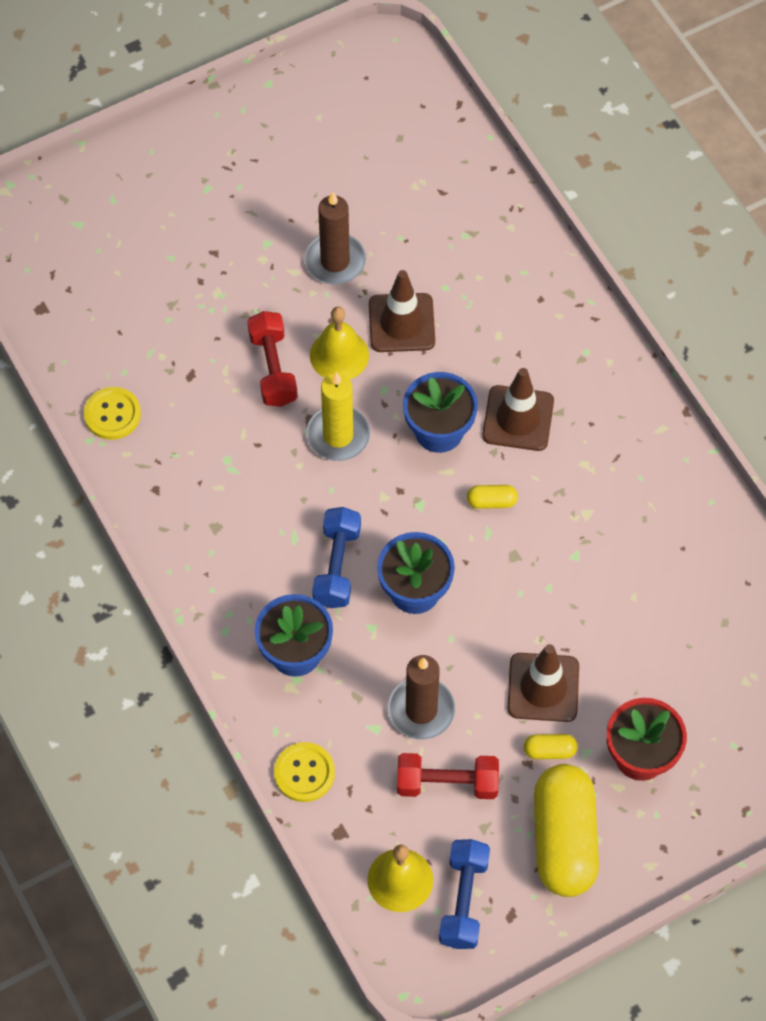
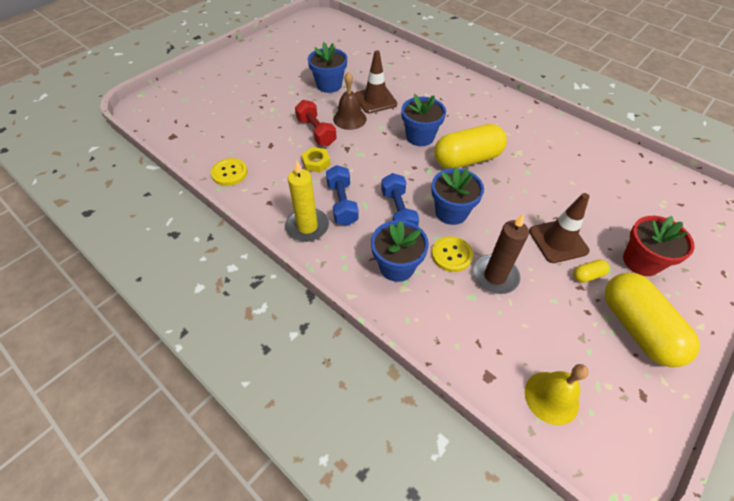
camera: 20 degrees left, 10 degrees down
(250, 434) = (316, 162): none -> yellow nut
(304, 773) = (441, 341): yellow button -> yellow button (451, 255)
(335, 261) = (329, 85): brown candle -> blue flower pot
(338, 435) = (366, 151): yellow candle -> yellow candle (307, 226)
(339, 355) = (349, 119): yellow bell -> brown bell
(447, 783) = (539, 316): red dumbbell -> none
(463, 900) = (604, 396): blue dumbbell -> blue dumbbell (342, 203)
(491, 501) = (467, 159): yellow capsule -> yellow capsule, size x2.44
(518, 418) = (457, 122): brown traffic cone -> none

